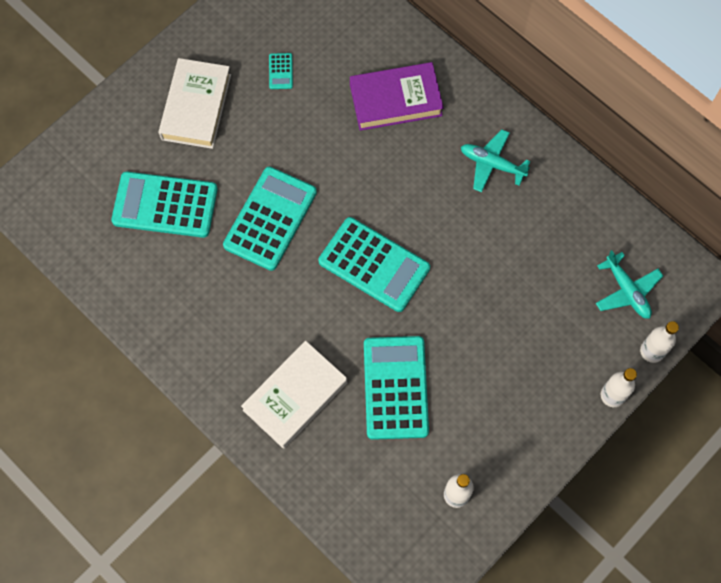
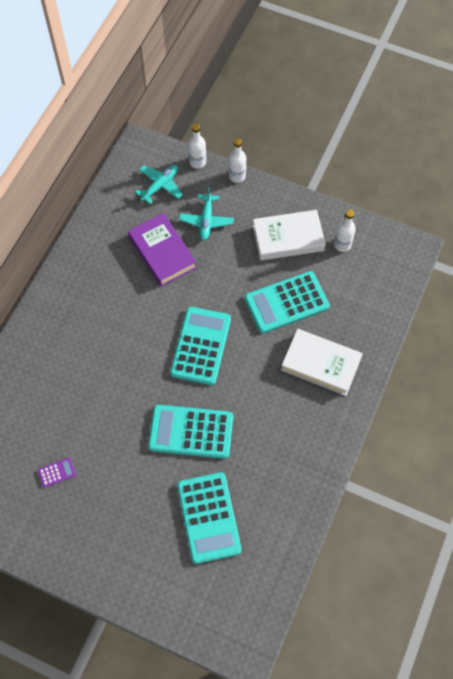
camera: 110 degrees left, 5 degrees down
(196, 107) = (111, 529): white book -> white book (288, 238)
(281, 71) = (57, 472): turquoise calculator -> purple calculator
(395, 100) = (57, 375): purple book -> purple book (162, 252)
(492, 164) = (91, 293): turquoise plane -> turquoise plane (206, 221)

